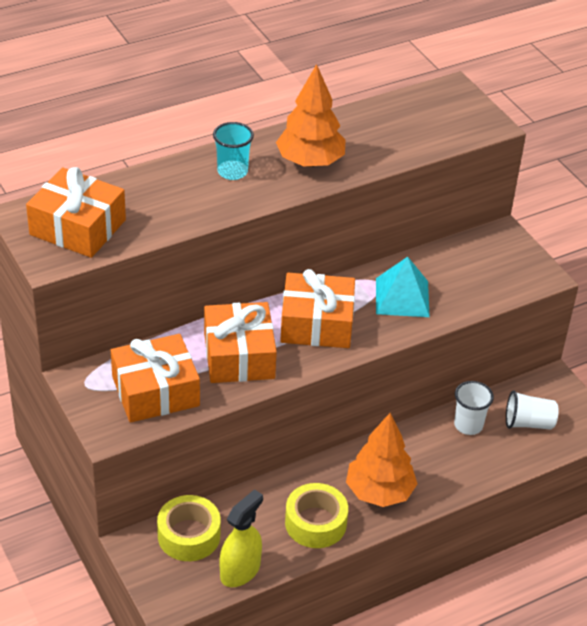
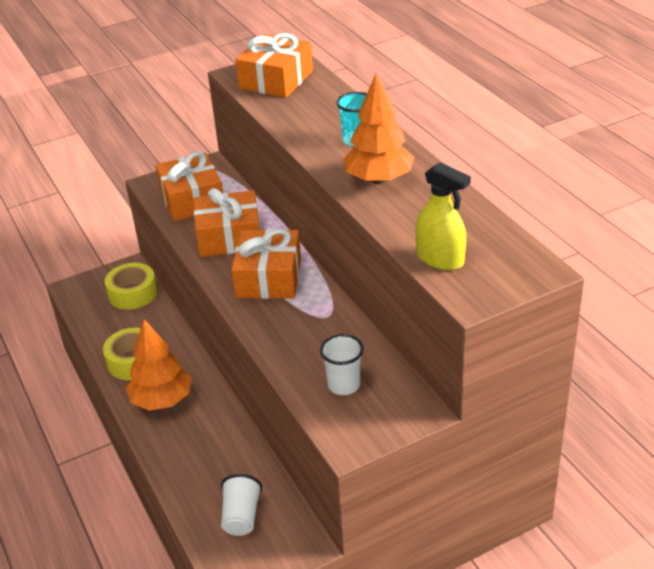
camera: 95 degrees right, 5 degrees down
(240, 571) = (93, 322): yellow spray bottle -> yellow spray bottle (440, 259)
(402, 297) = (307, 331): turquoise pyramid -> none
(468, 425) = (240, 466): white cup -> white cup (344, 385)

